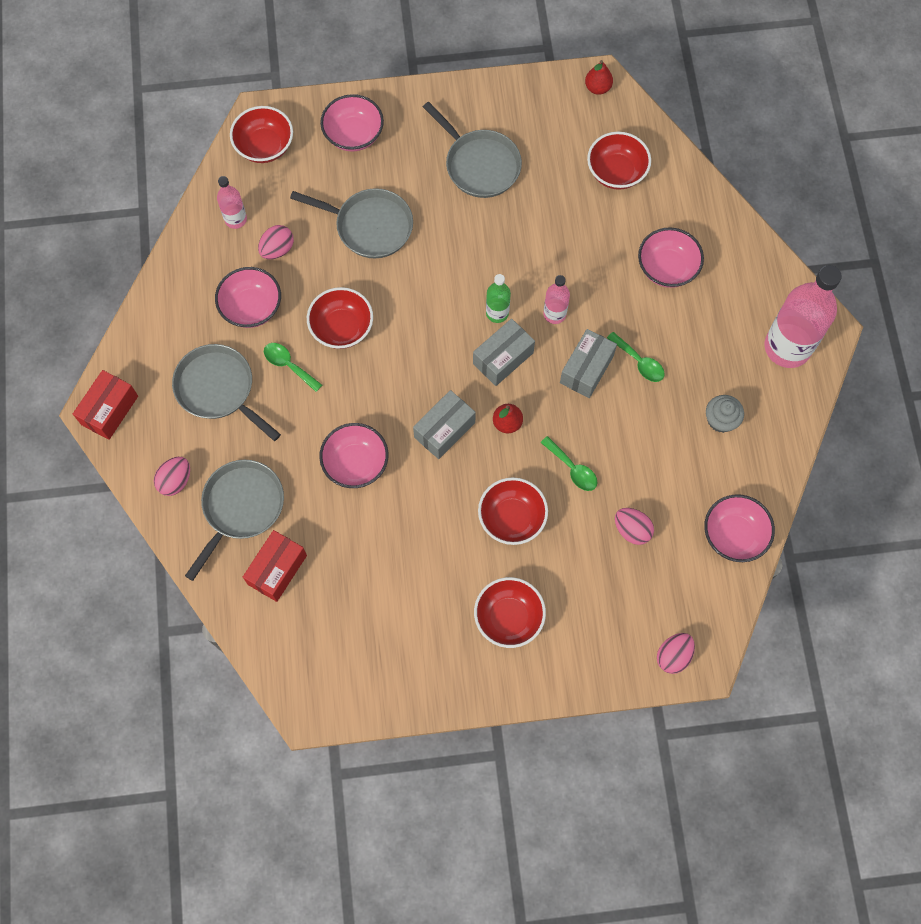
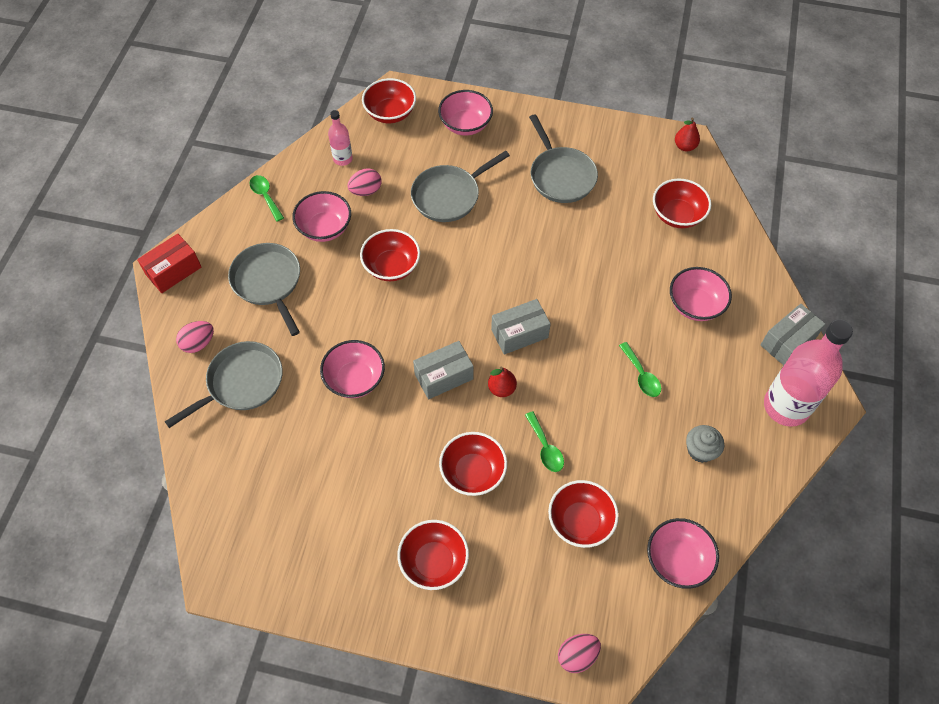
camera: 20 degrees right, 10 degrees down
(277, 569) = (247, 446): red box -> none
(288, 365) = (334, 282): green spoon -> green spoon (265, 196)
(369, 226) = (449, 195): grey pan -> grey pan turned 105 degrees clockwise
(497, 313) = (529, 295): green bottle -> none
(554, 314) = (579, 311): pink bottle -> none
(586, 369) = (591, 366): grey box -> grey box (788, 341)
(632, 530) = (580, 521): pink egg -> red bowl

